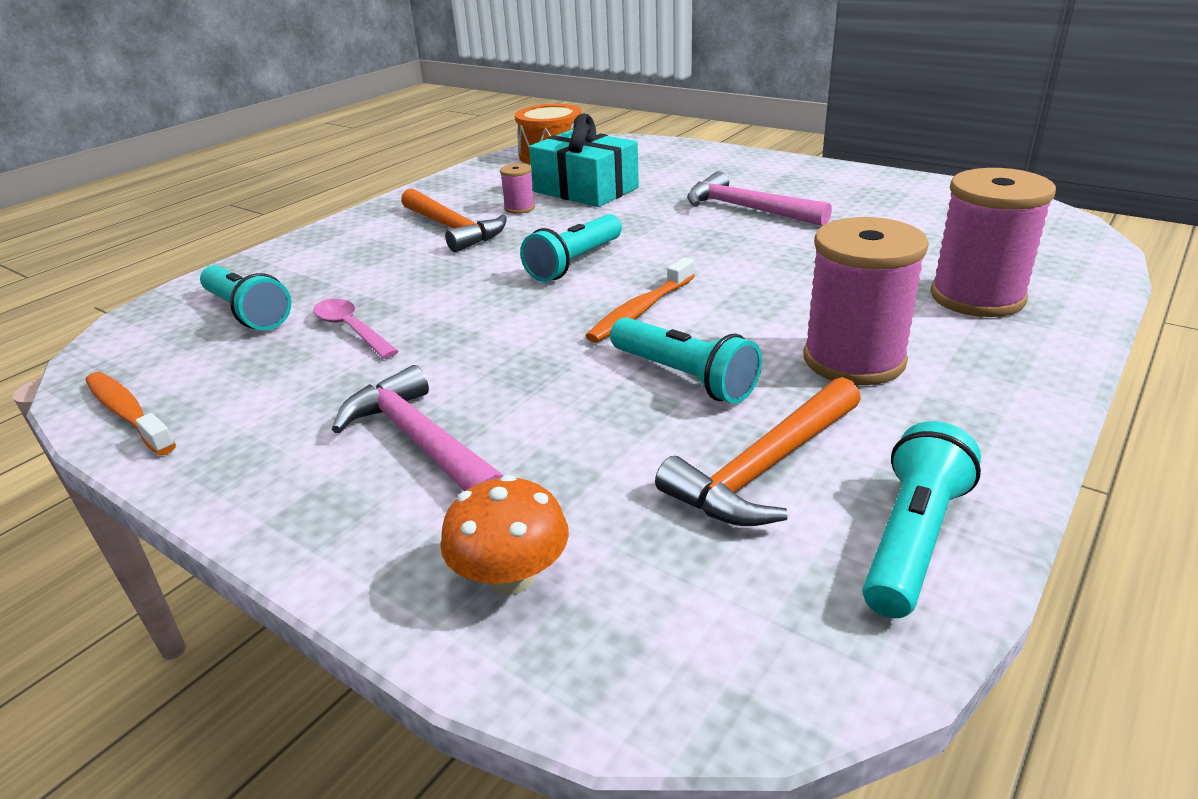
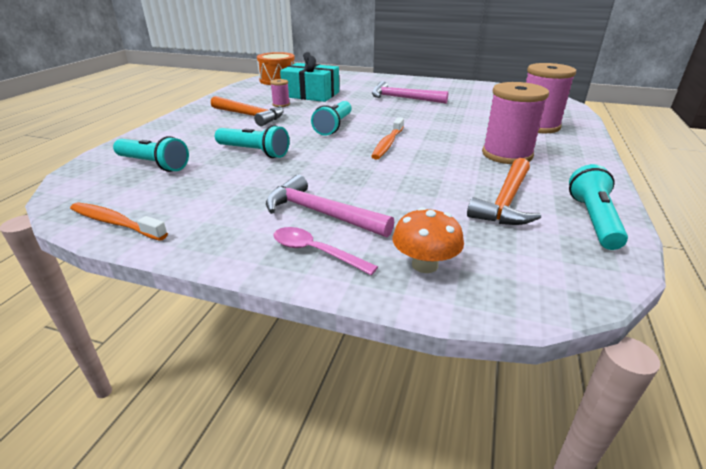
camera: 20 degrees left, 0 degrees up
(351, 329) = (230, 166): pink spoon -> pink spoon (315, 252)
(684, 377) = (435, 169): turquoise flashlight -> turquoise flashlight (254, 152)

